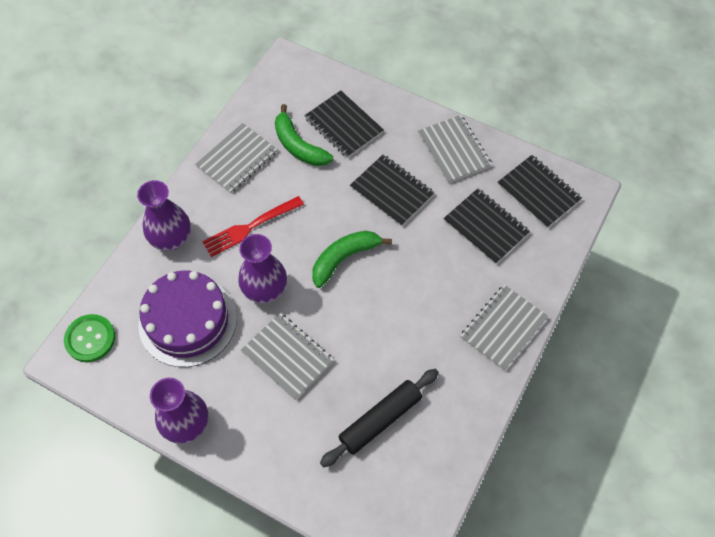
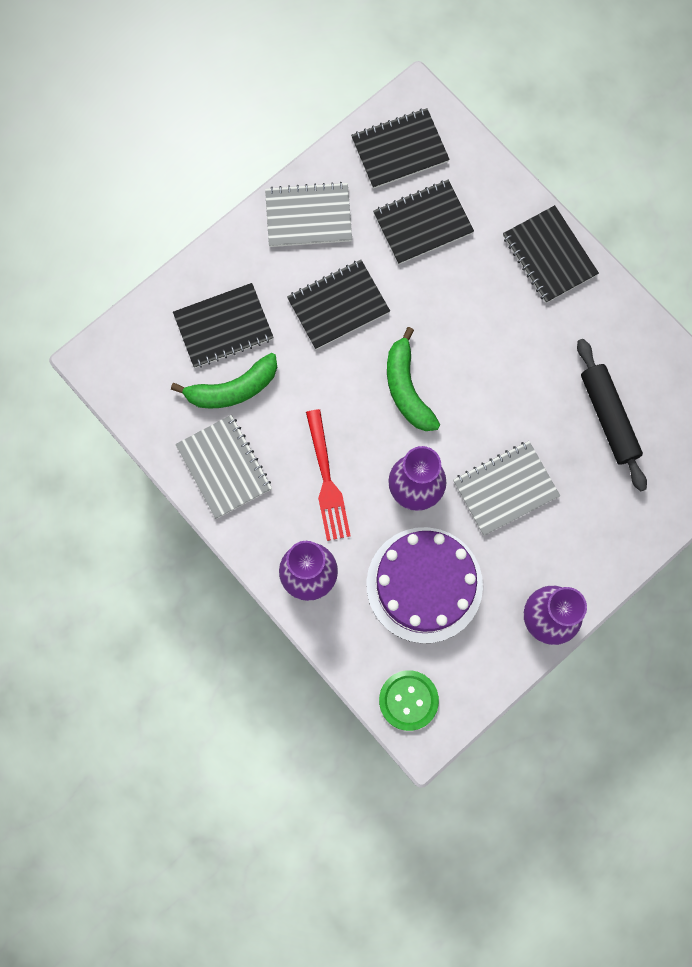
camera: 70 degrees left, 15 degrees up
(503, 328) = (549, 255): grey notebook -> black notebook

